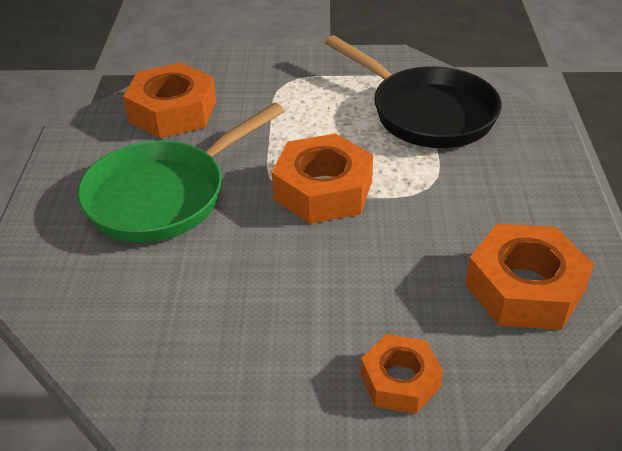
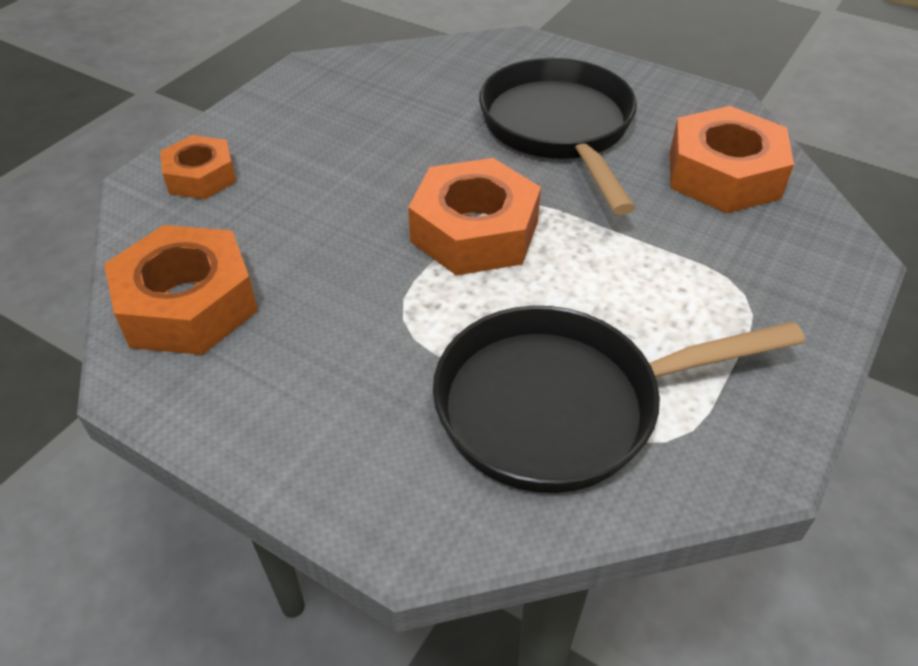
camera: 120 degrees right, 5 degrees up
(164, 195) = (559, 129): green pan -> black pan

